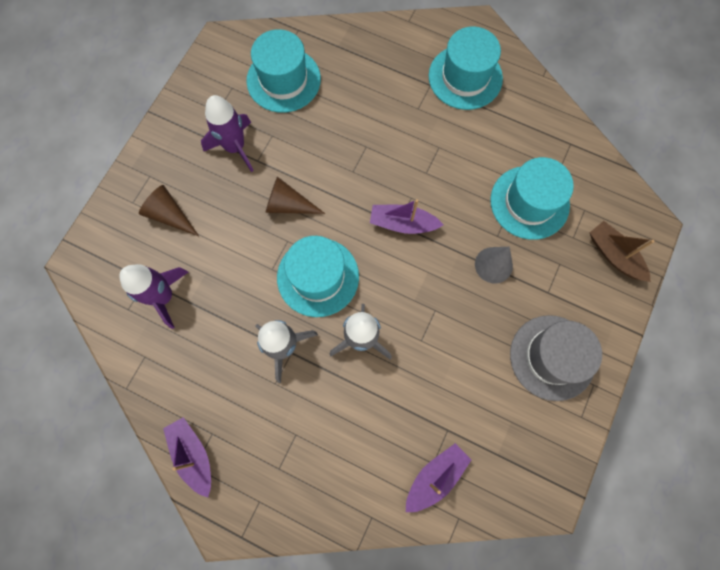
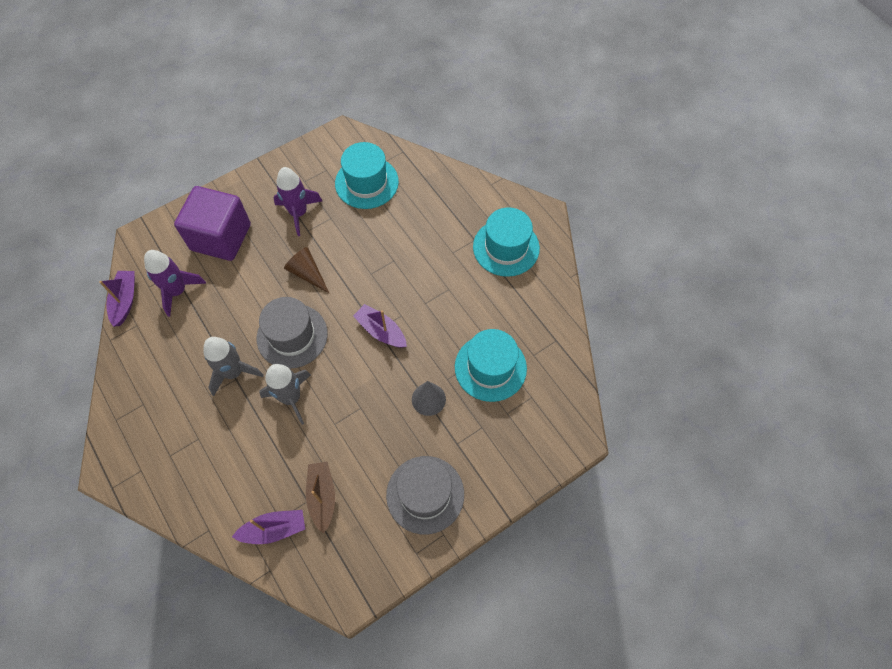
camera: 30 degrees right, 10 degrees down
(169, 215) = (221, 237): brown cone -> purple cube
(193, 455) = (121, 411): purple boat -> purple boat (125, 301)
(318, 277) = (292, 336): turquoise hat -> grey hat
(614, 255) = (530, 445): brown boat -> brown boat (322, 497)

